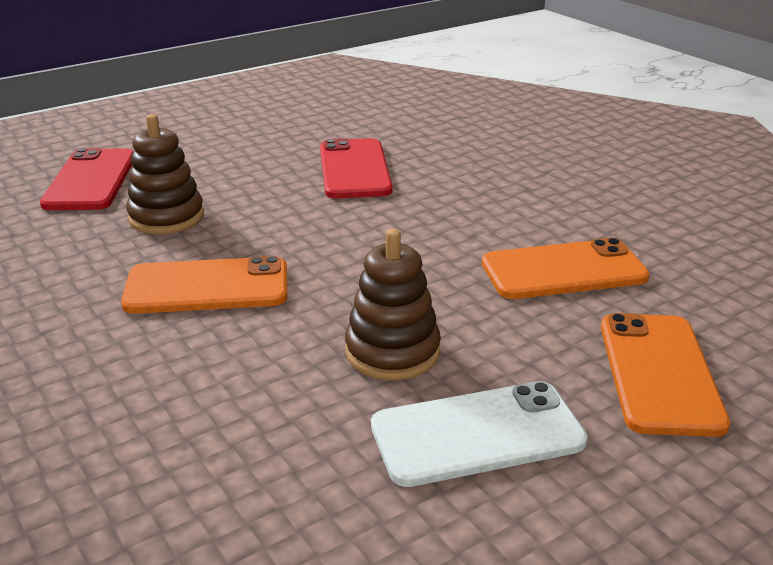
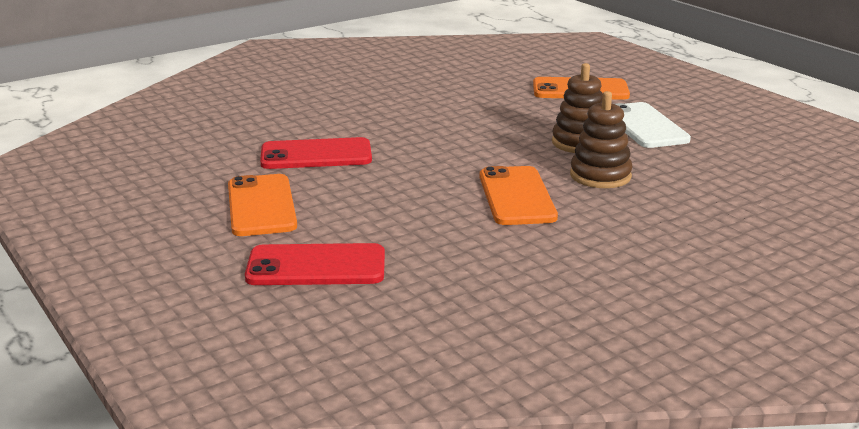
camera: 90 degrees left, 5 degrees down
(166, 217) = (402, 221): brown stacking toy -> brown stacking toy (600, 176)
(563, 271) = (480, 101): orange phone -> orange phone (261, 206)

